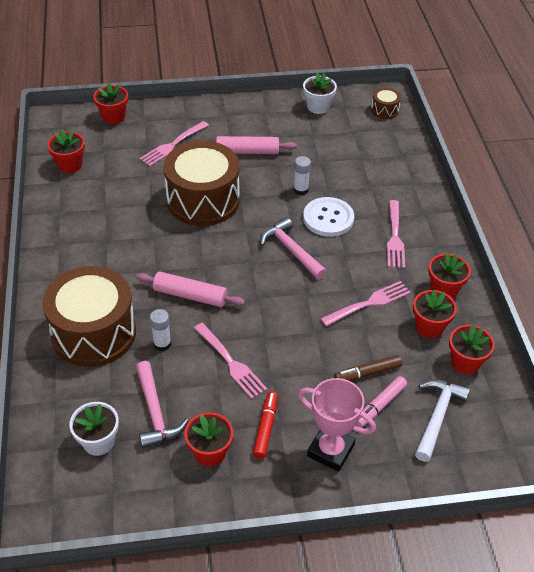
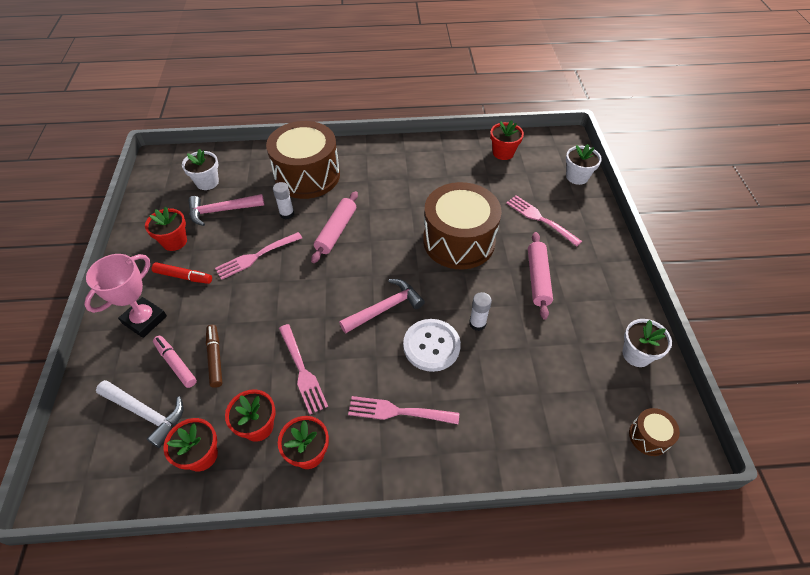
camera: 95 degrees right, 5 degrees up
(113, 117) = (577, 177): red flower pot -> white flower pot

